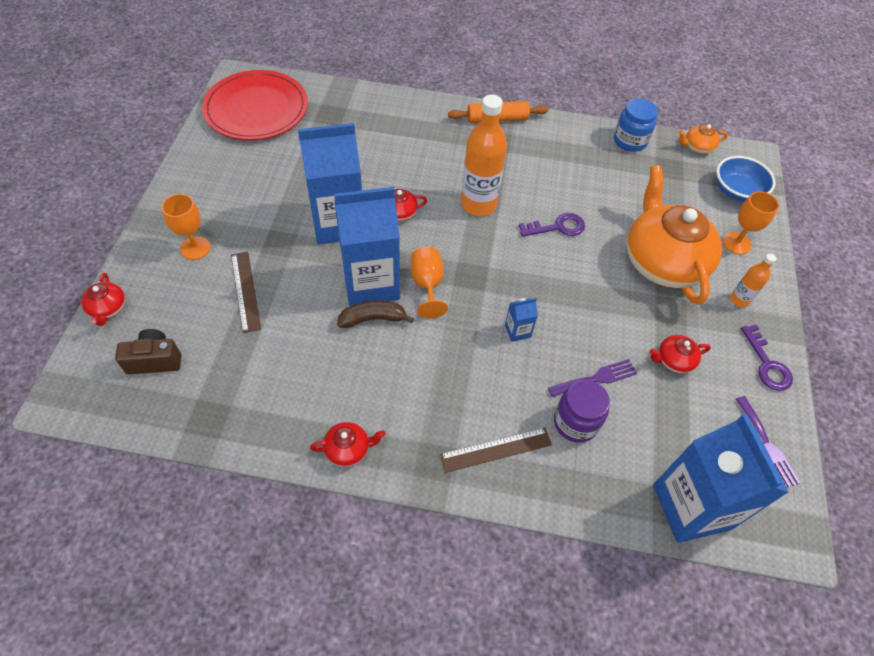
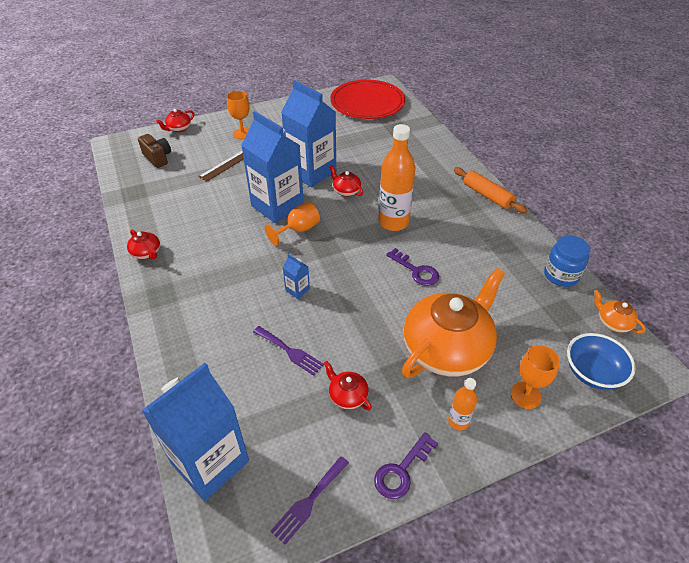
camera: 60 degrees right, 10 degrees down
(373, 319) = (250, 219): brown banana -> none
(496, 449) = (189, 321): brown ruler -> none
(575, 422) = (241, 355): purple jar -> none

